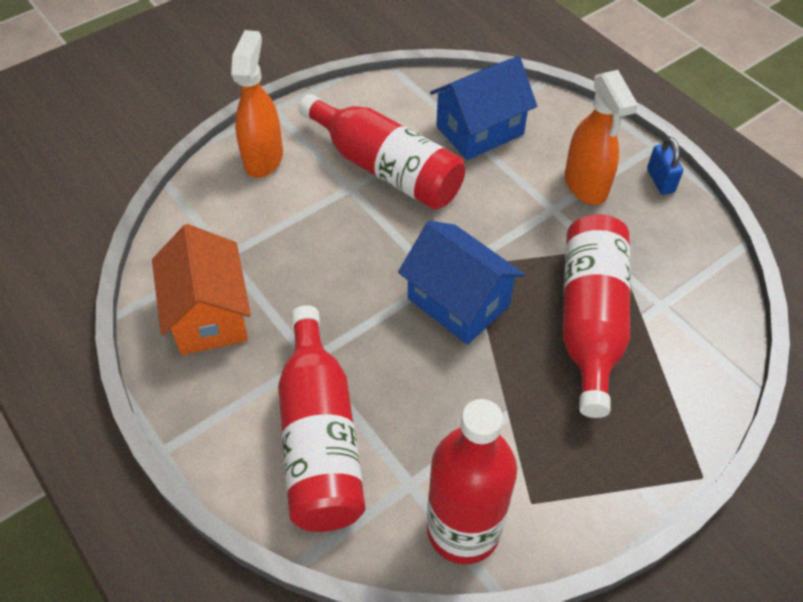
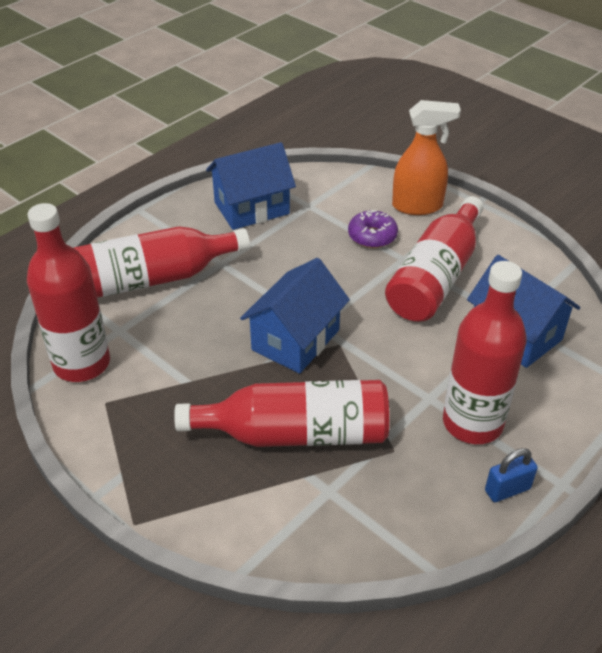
camera: 80 degrees right, 10 degrees down
(209, 315) = (252, 208): orange house -> blue house
(303, 207) = (372, 236): none -> purple donut
(586, 185) = (472, 423): orange spray bottle -> red bottle

